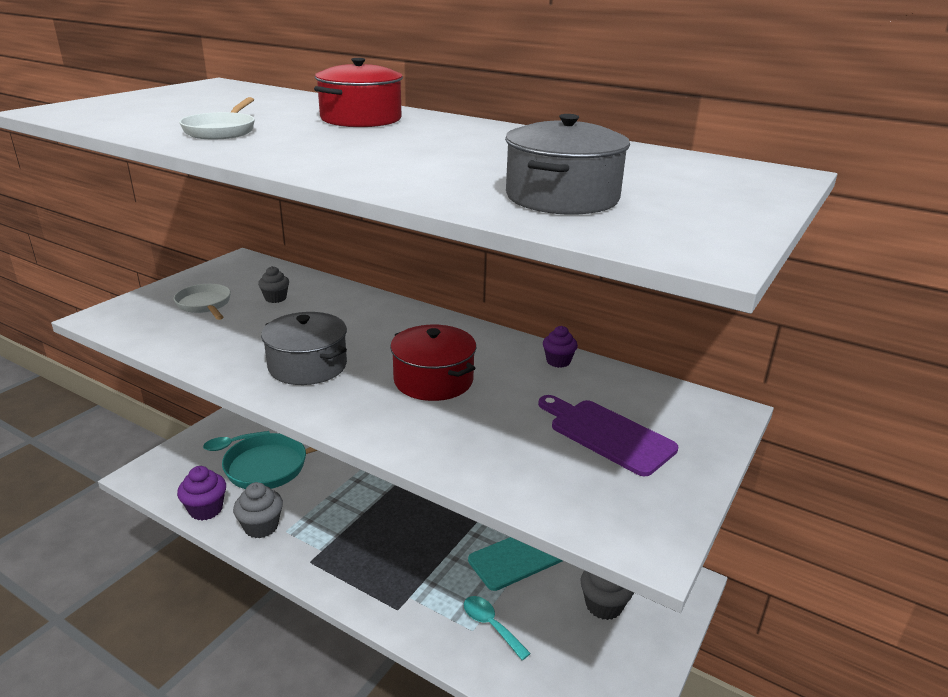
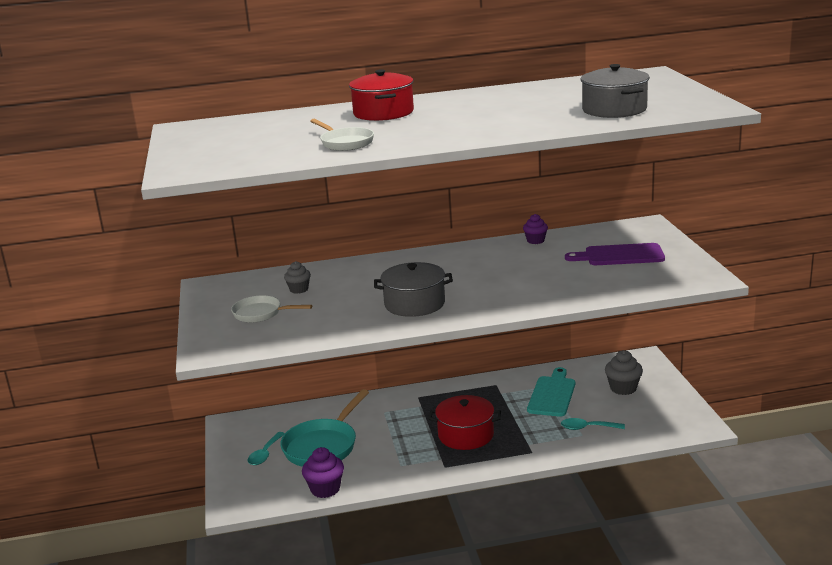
camera: 40 degrees left, 5 degrees down
(261, 527) = (381, 473): grey cupcake -> none
(433, 380) = (496, 276): red pot -> red pot (466, 435)

